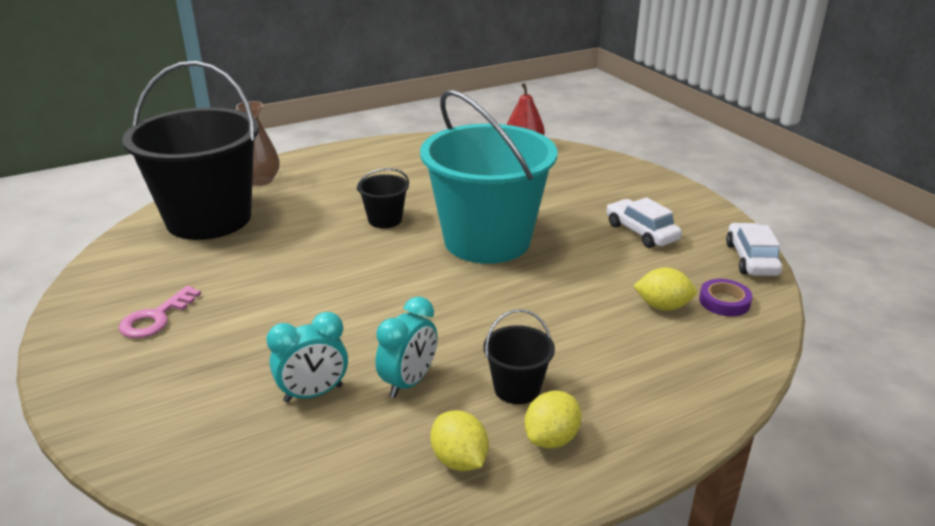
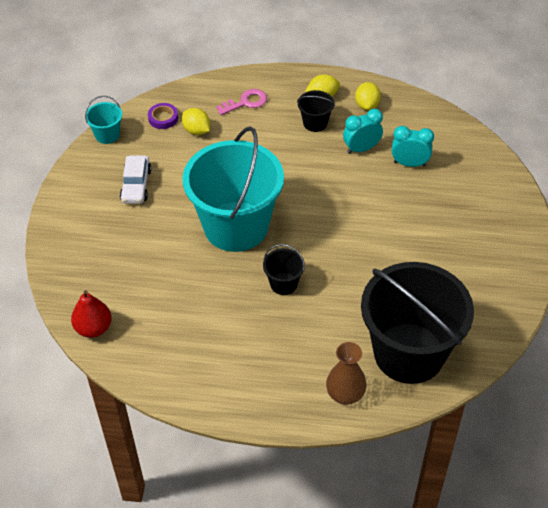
camera: 145 degrees left, 20 degrees up
(156, 318) = (474, 256): pink key -> pink key (246, 102)
(751, 259) = (107, 135): white car -> turquoise bucket

